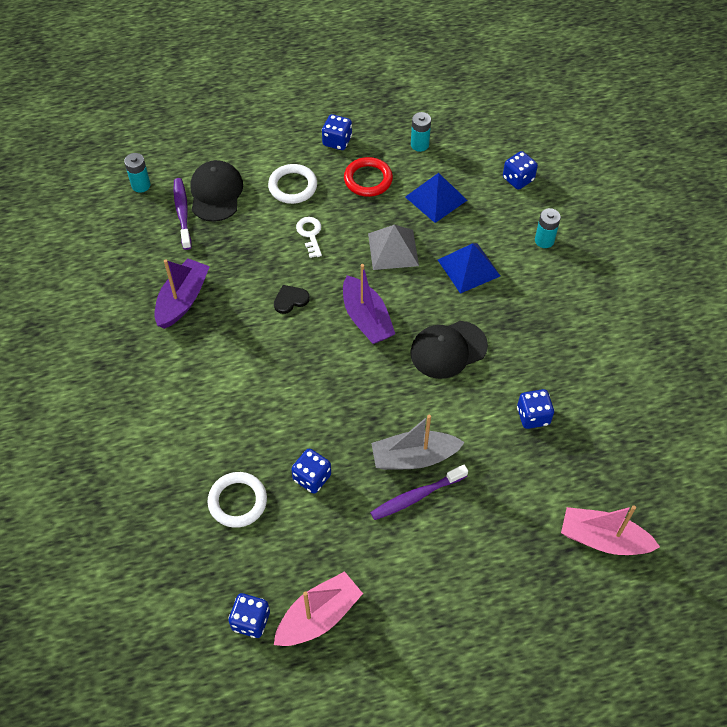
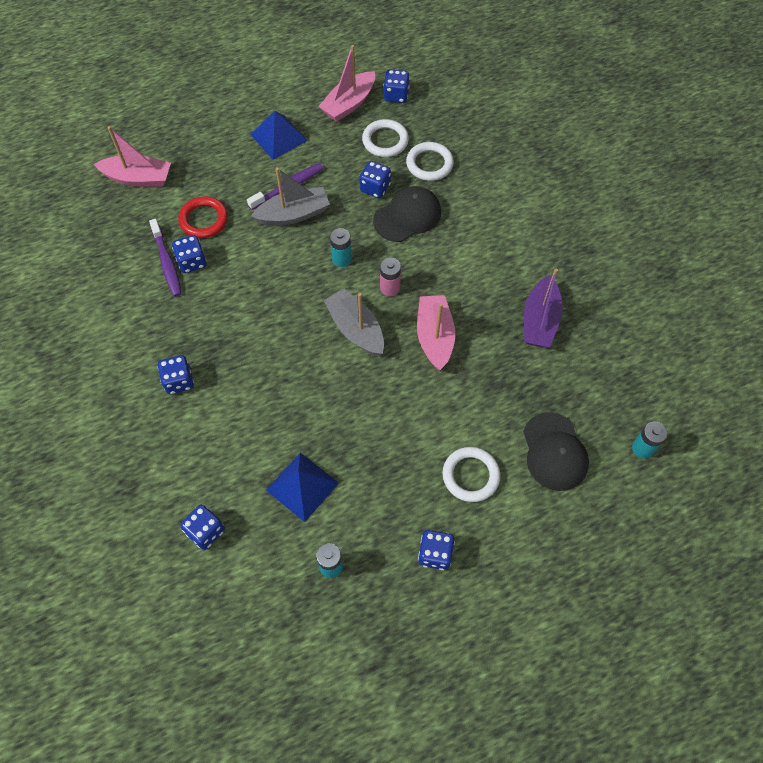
camera: 170 degrees right, 5 degrees up
(182, 213) = (581, 419): purple toothbrush -> purple toothbrush (167, 263)
(284, 545) = (385, 141): none -> white ring
(290, 300) = (434, 337): black heart -> pink boat
(310, 234) = (434, 415): white key -> none
(323, 354) = (390, 288): none -> pink battery
(366, 319) = (356, 329): purple boat -> grey boat
(368, 179) = (385, 500): red ring -> red ring (204, 220)
(393, 249) = (341, 411): grey pyramid -> none
(448, 349) = (273, 310): black cap -> black cap (407, 216)
(468, 267) = (258, 401): blue pyramid -> blue pyramid (279, 137)
(543, 295) = (179, 381): none -> blue dice
(544, 240) = (176, 449): turquoise battery -> turquoise battery (341, 259)

